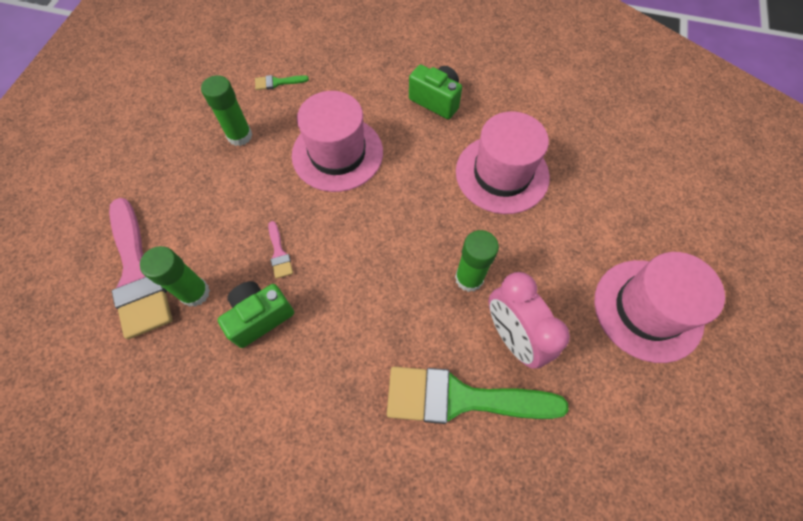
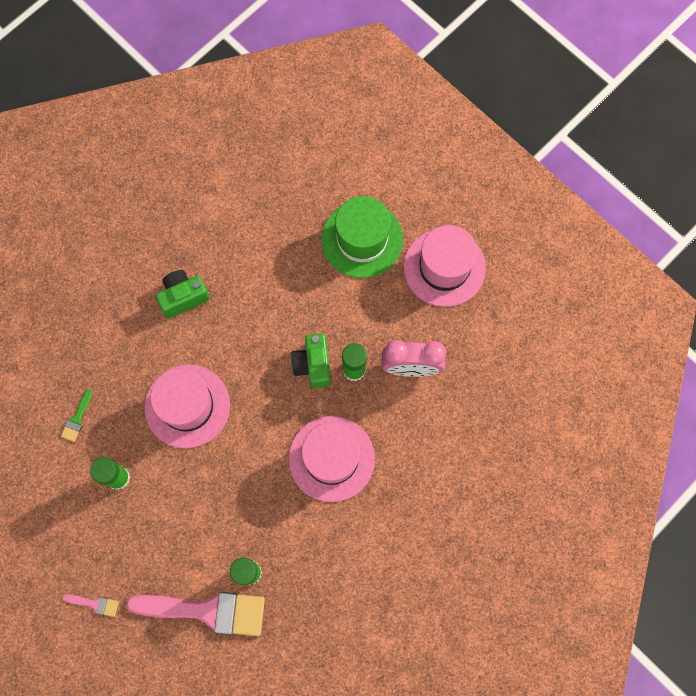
camera: 60 degrees left, 10 degrees up
(260, 317) = (297, 532): green camera -> green camera (313, 365)
(279, 253) = (253, 496): pink brush -> pink brush (94, 604)
(460, 398) = (431, 426): green brush -> none
(502, 174) = (285, 291): pink hat -> pink hat (331, 458)
(607, 212) = (362, 239): none -> green hat

